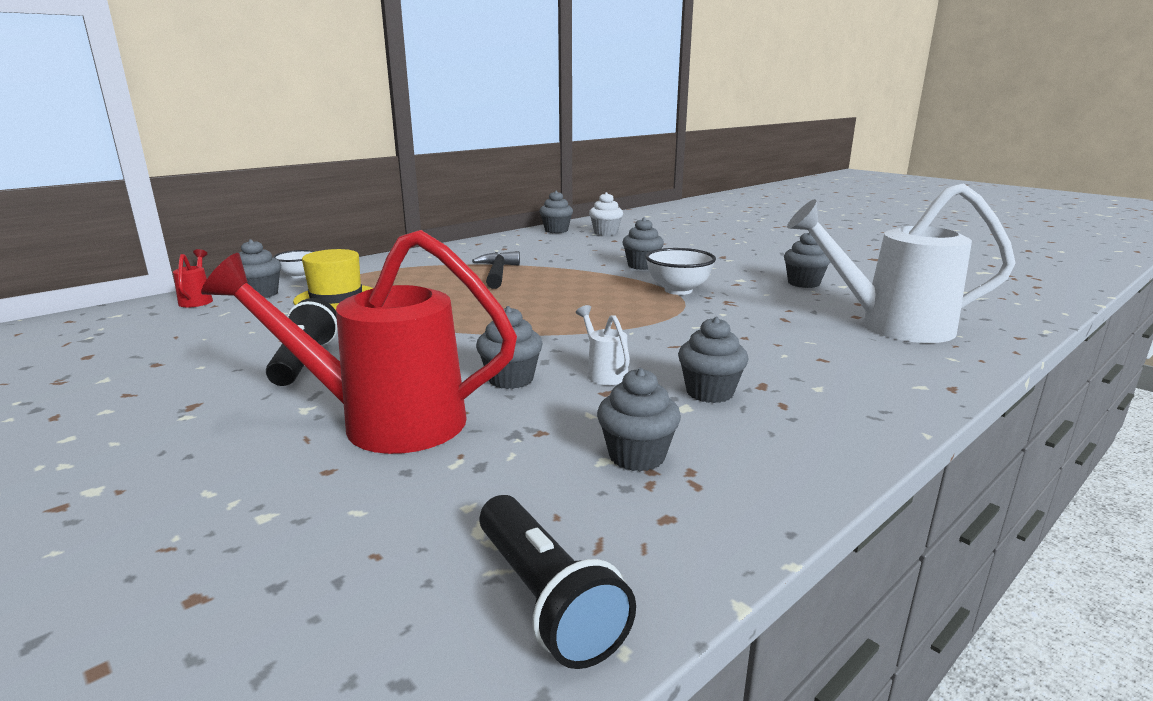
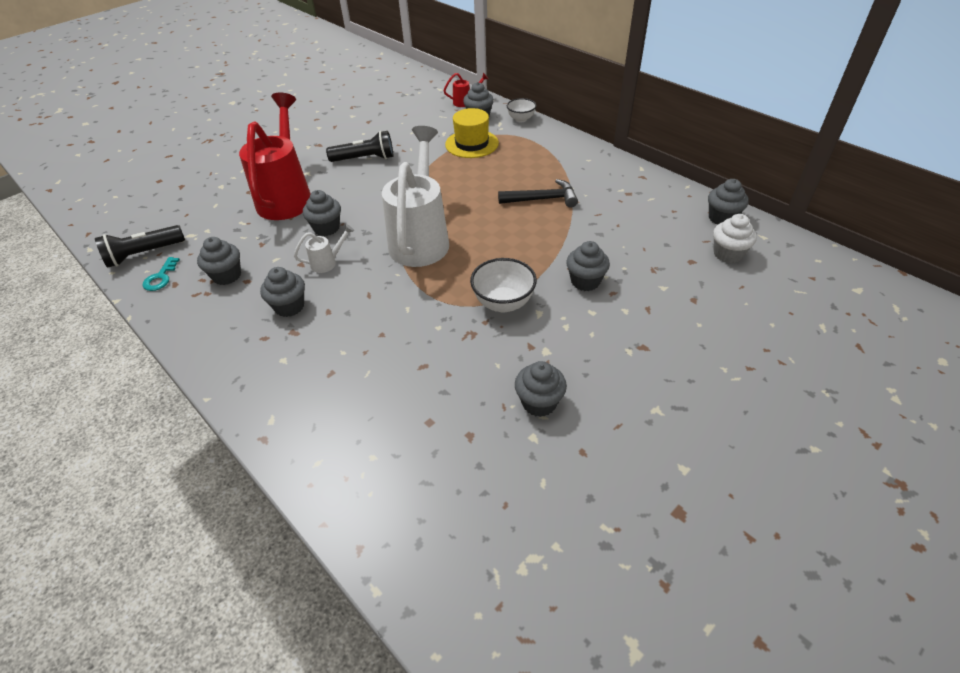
camera: 90 degrees right, 25 degrees up
(646, 544) = (160, 278): none -> turquoise key
(889, 326) = (400, 441): white watering can -> white watering can (421, 238)

